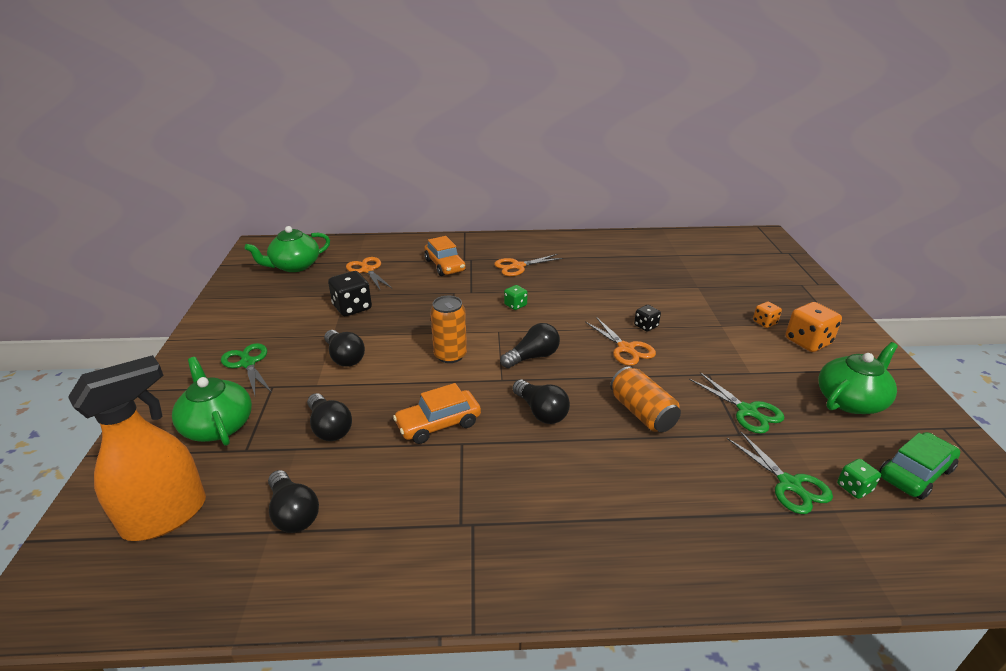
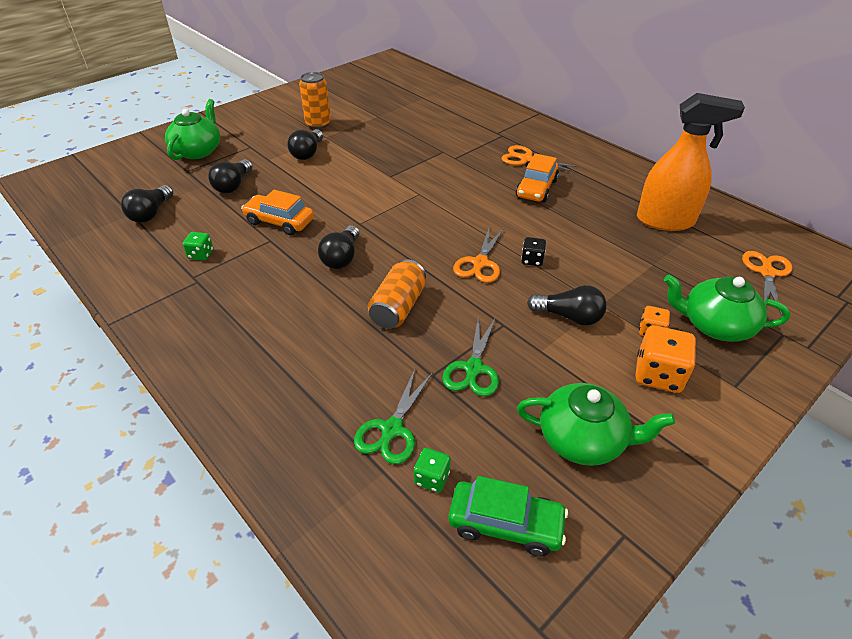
camera: 50 degrees right, 10 degrees up
(166, 516) = (117, 178): orange spray bottle -> orange spray bottle (665, 221)
(248, 363) = (262, 127): green scissors -> none
(294, 266) = (384, 82): green teapot -> green teapot (715, 325)
(352, 307) = (366, 126): black dice -> none
(367, 270) = (419, 107): orange scissors -> orange scissors (767, 273)
(445, 265) = (474, 130): orange car -> orange car (536, 188)
(450, 355) = (361, 189): orange can -> orange can (318, 124)
(515, 305) = (466, 184): green dice -> green dice (201, 254)
(533, 357) = (406, 224): black light bulb -> black light bulb (569, 317)

